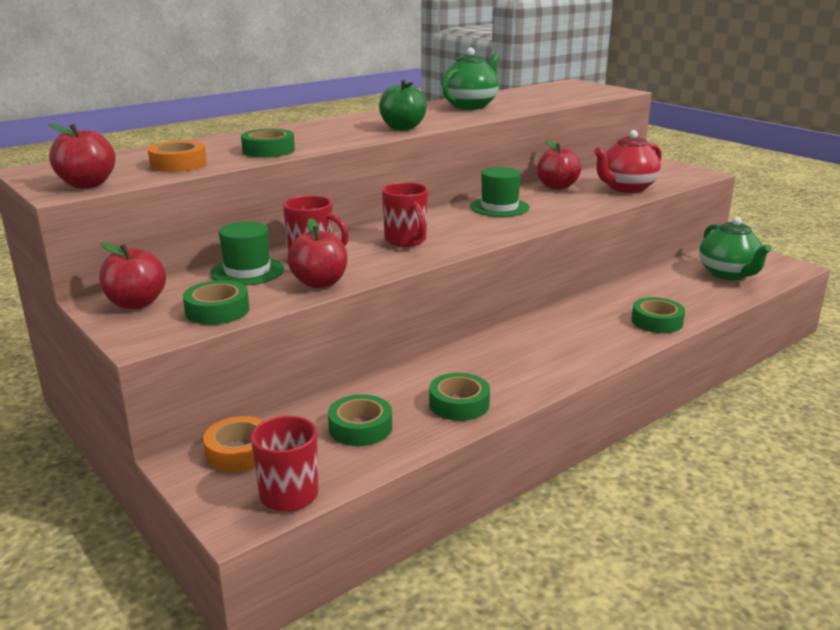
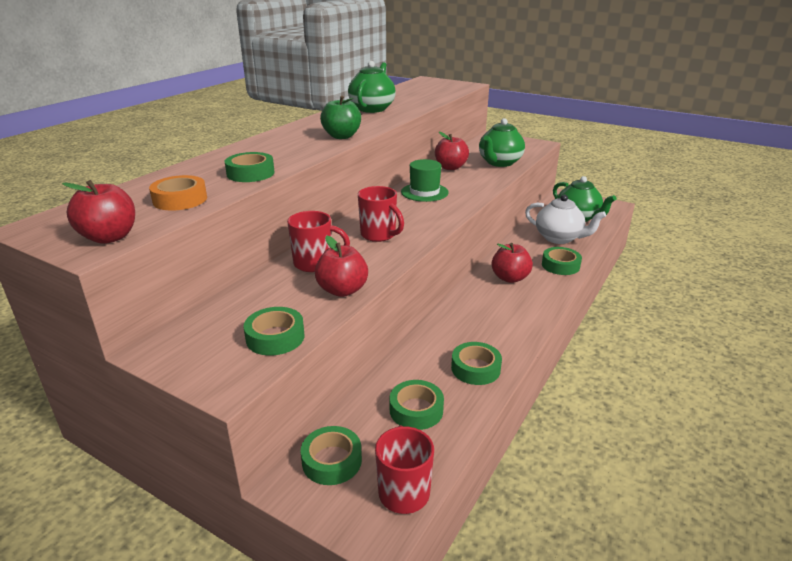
camera: 20 degrees left, 5 degrees up
(136, 303) = (191, 345): red apple -> red apple (510, 278)
(239, 451) = (332, 461): orange tape -> green tape
(247, 271) = (269, 289): green hat -> none
(626, 188) = (499, 163): red teapot -> green teapot
(681, 293) = (559, 238): none -> white teapot

